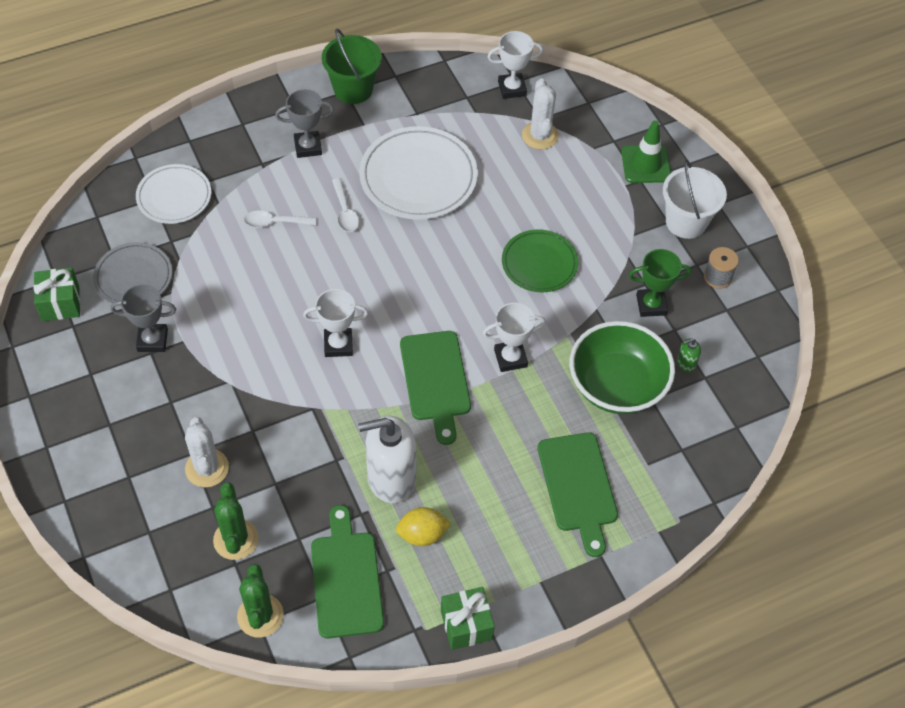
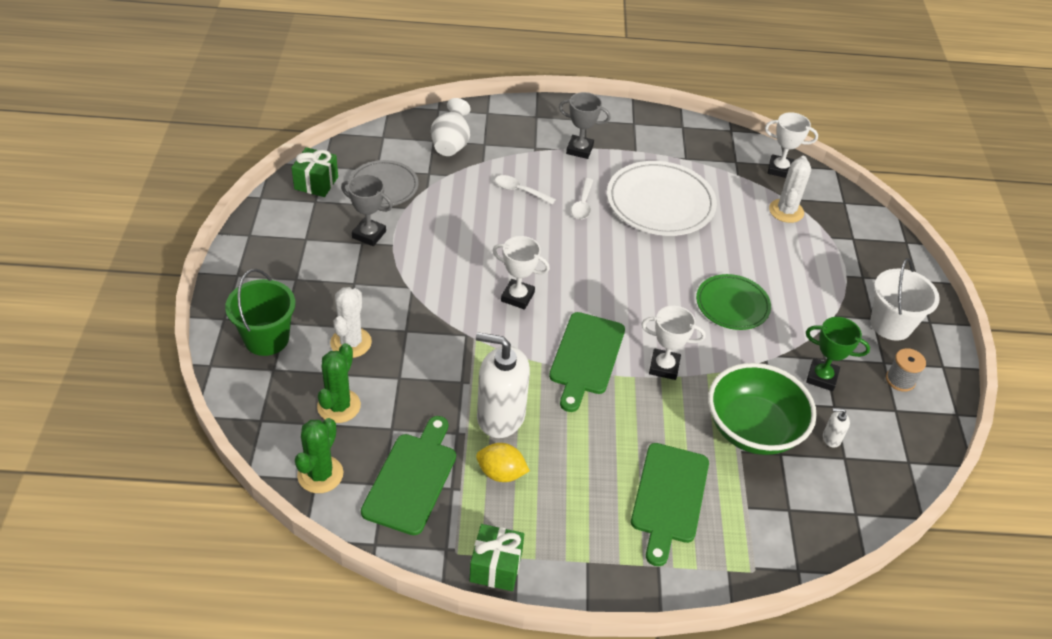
camera: 25 degrees right, 10 degrees down
(174, 196) = (451, 145): white plate -> white vase
(353, 89) = (641, 124): green bucket -> green bucket (266, 339)
(646, 164) = (874, 266): green traffic cone -> none
(686, 363) = (831, 438): green soap dispenser -> white soap dispenser

